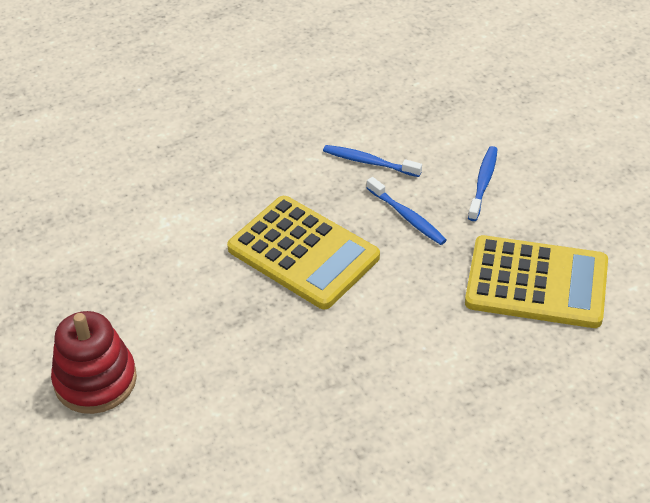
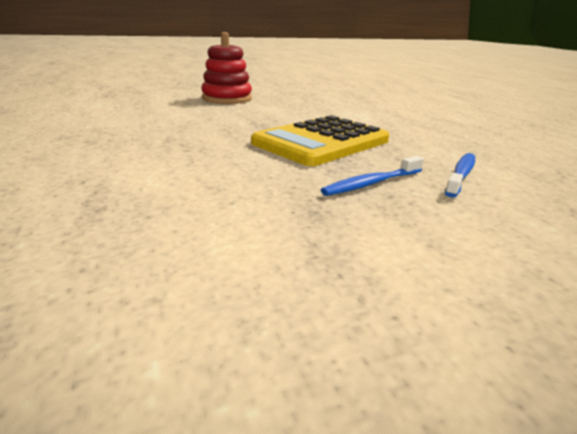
camera: 95 degrees right, 20 degrees down
(483, 183) = (452, 237): blue toothbrush -> none
(536, 283) = (229, 248): yellow calculator -> none

